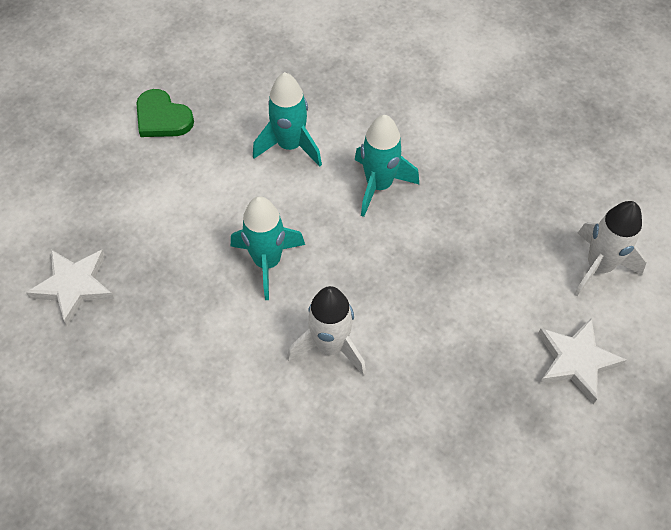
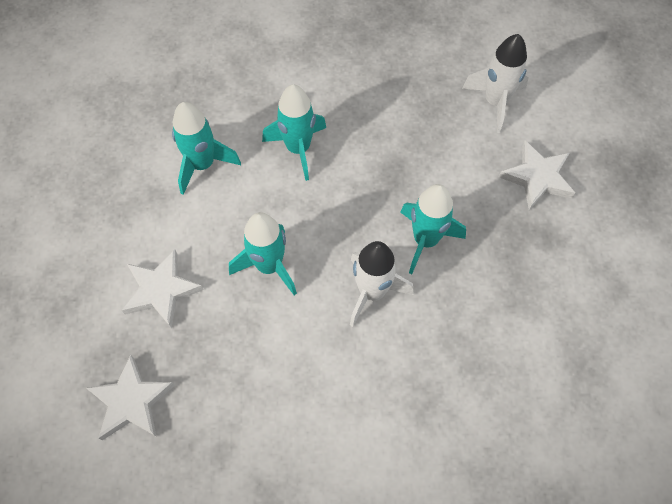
camera: 40 degrees left, 5 degrees up
(162, 118) = (75, 213): green heart -> none
(170, 220) = (161, 290): none -> white star
(417, 338) = (425, 240): none -> turquoise rocket

